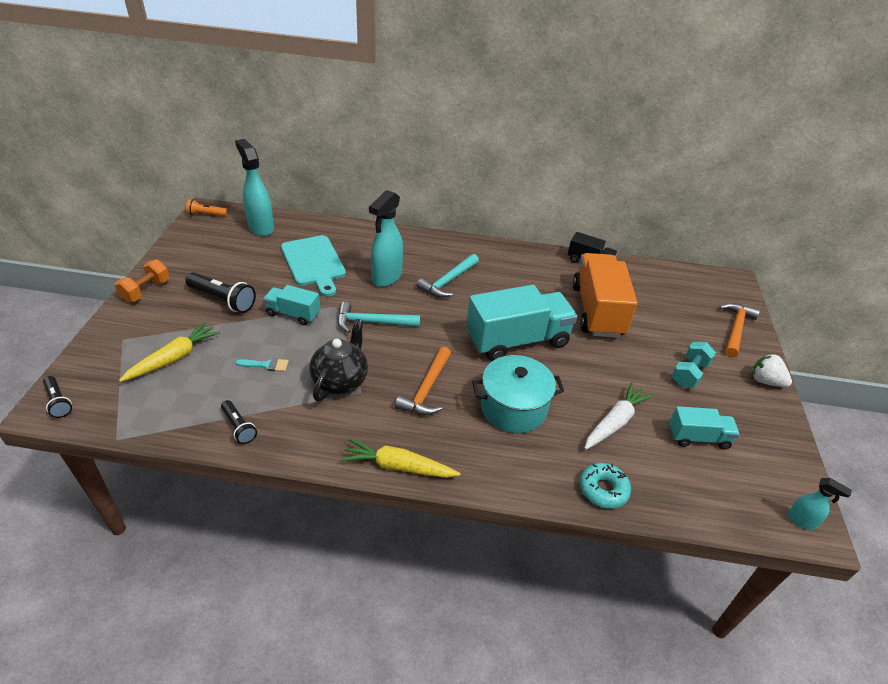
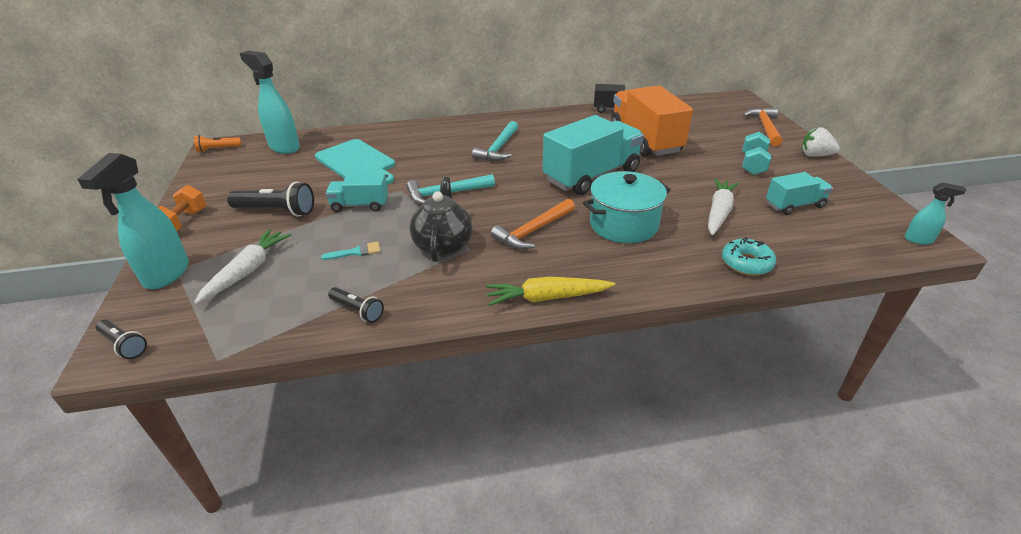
camera: 15 degrees left, 5 degrees down
(174, 358) = (247, 271): yellow carrot -> white carrot
(386, 277) = (437, 158): turquoise spray bottle -> turquoise spray bottle (166, 274)
(426, 389) = (533, 231): orange hammer -> orange hammer turned 45 degrees clockwise

